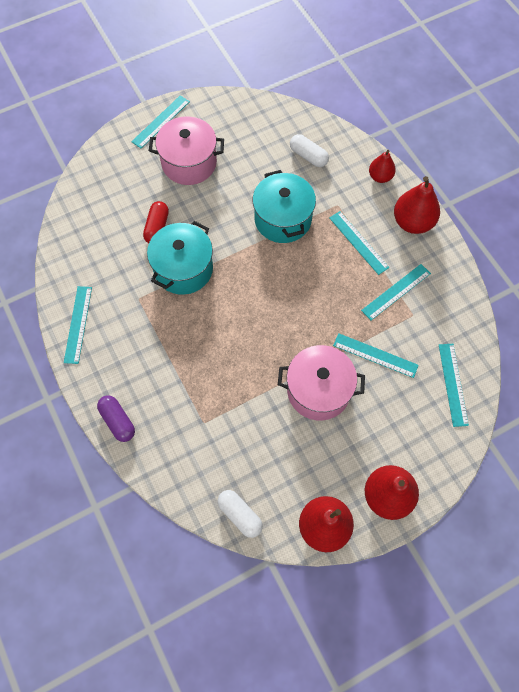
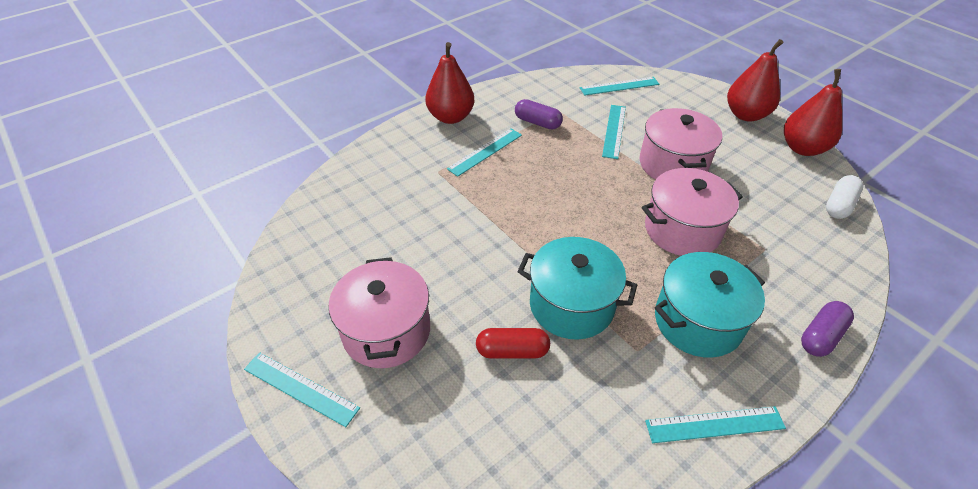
camera: 100 degrees left, 20 degrees down
(237, 367) = (682, 229): none -> pink pot
(283, 219) = (468, 215): turquoise pot -> turquoise pot (697, 321)
(308, 156) = (367, 202): white capsule -> none
(380, 177) = (393, 142): red pear -> none
(396, 292) = (537, 122): turquoise ruler -> purple capsule

